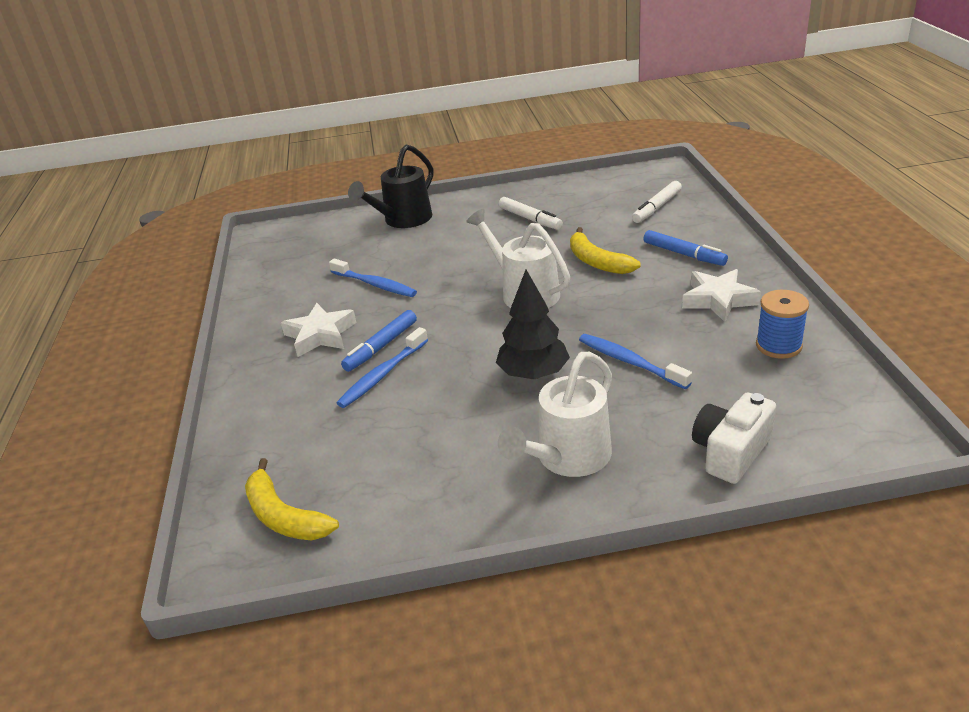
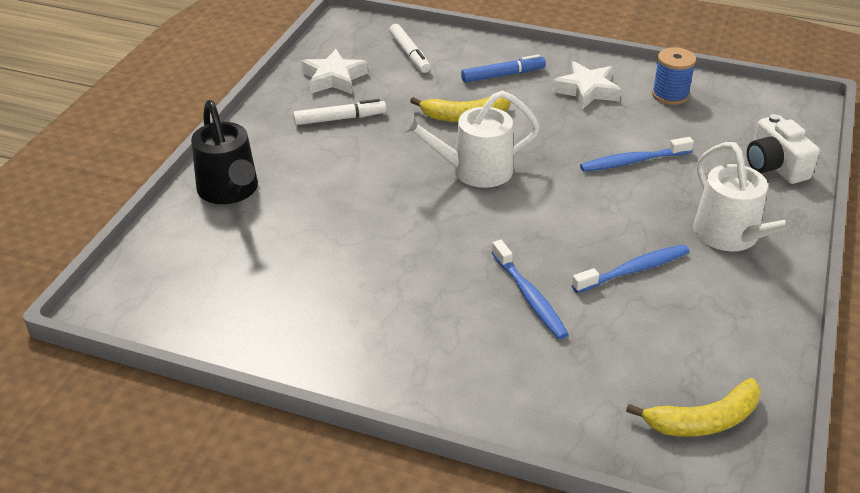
camera: 65 degrees left, 5 degrees up
(320, 335) = (413, 318): white star -> white star (334, 78)
(374, 284) = (350, 252): blue toothbrush -> blue toothbrush (633, 270)
(381, 346) = (478, 283): blue marker -> none
(533, 374) = (607, 212): black tree -> none

